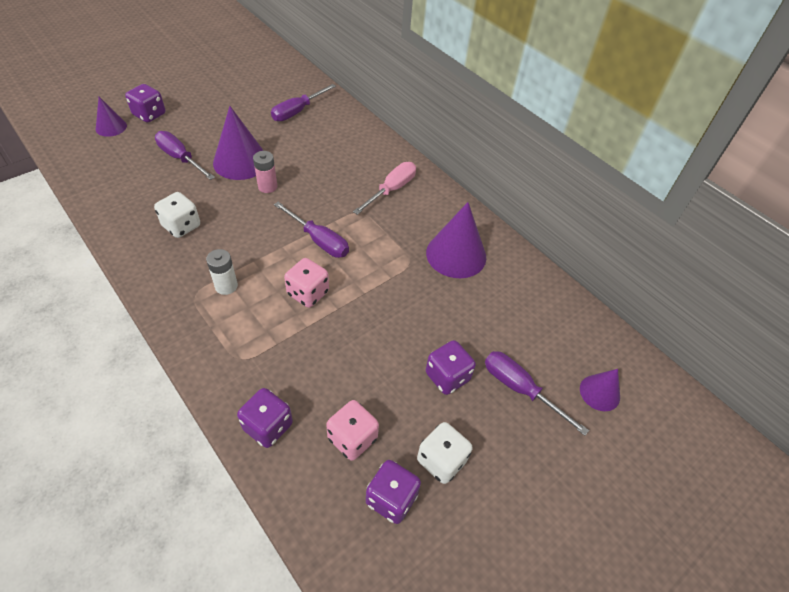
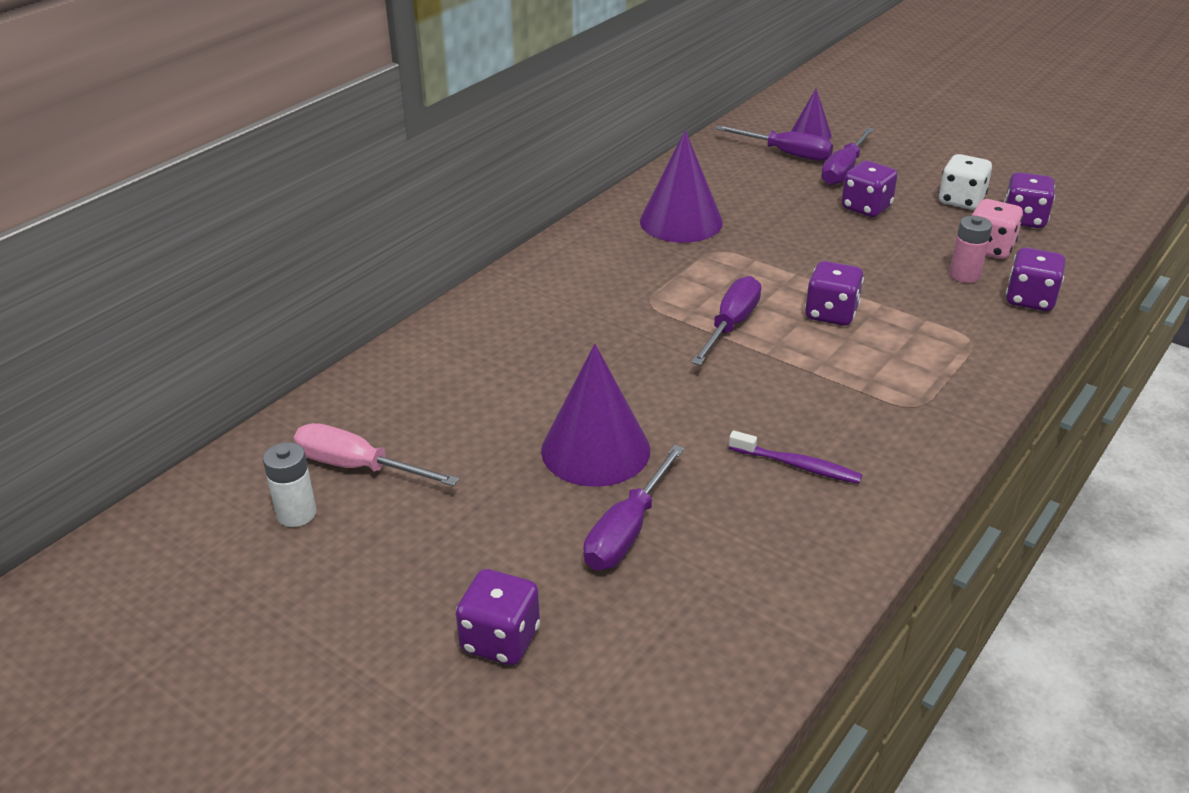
camera: 100 degrees left, 15 degrees down
(111, 127) = (576, 689): purple cone -> none
(181, 226) = (797, 465): white dice -> purple toothbrush
(226, 286) = (876, 383): white battery -> white battery (296, 514)
(267, 187) = (645, 401): pink battery -> pink battery (964, 275)
(297, 111) = (405, 421): purple screwdriver -> purple screwdriver (786, 154)
(308, 293) = (831, 314): pink dice -> purple dice
(391, 190) = (582, 285): pink screwdriver -> pink screwdriver (358, 467)

